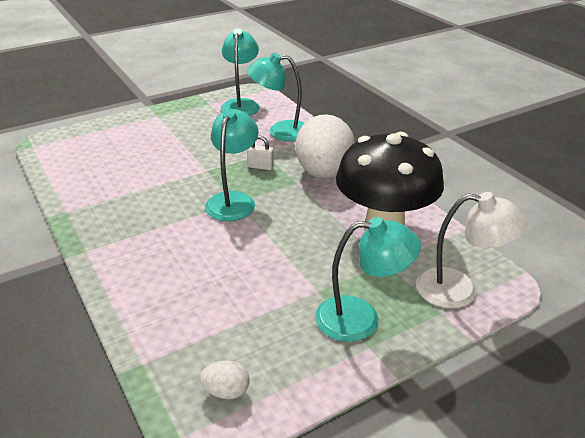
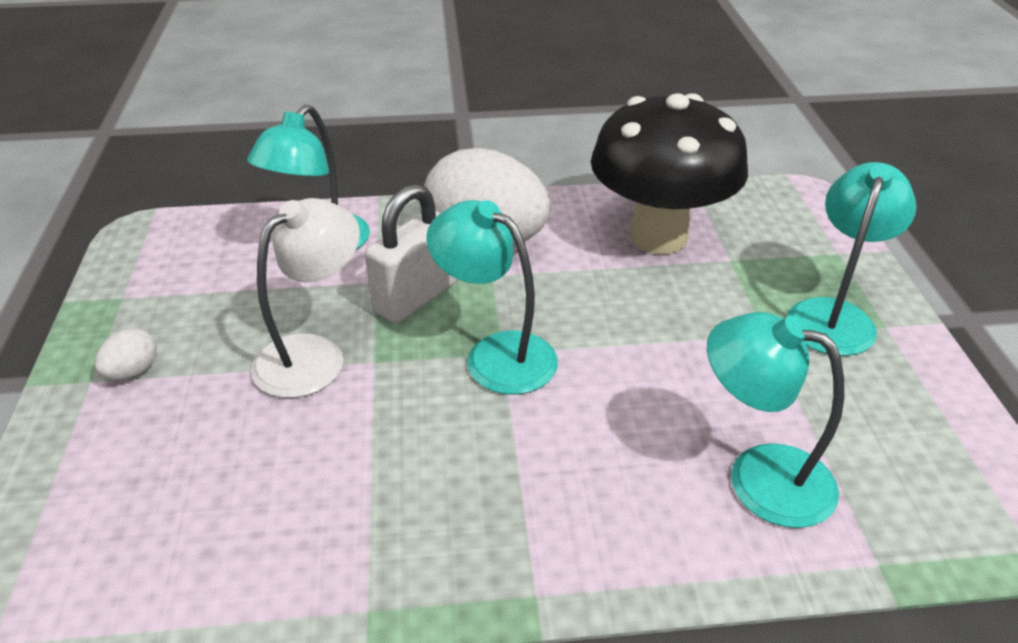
camera: 65 degrees left, 5 degrees up
(226, 391) = (950, 479): white egg -> white egg (133, 372)
(241, 104) = (176, 260): turquoise lamp -> turquoise lamp (759, 476)
(260, 167) = (416, 297): white padlock -> white padlock, size x1.98
(459, 290) = (804, 226): white lamp -> white lamp (313, 355)

